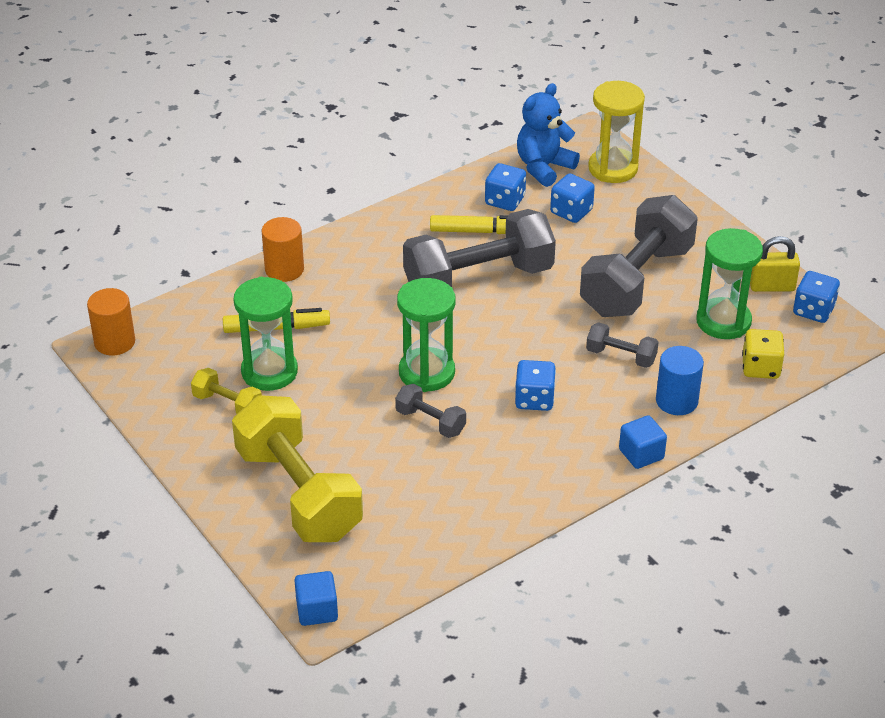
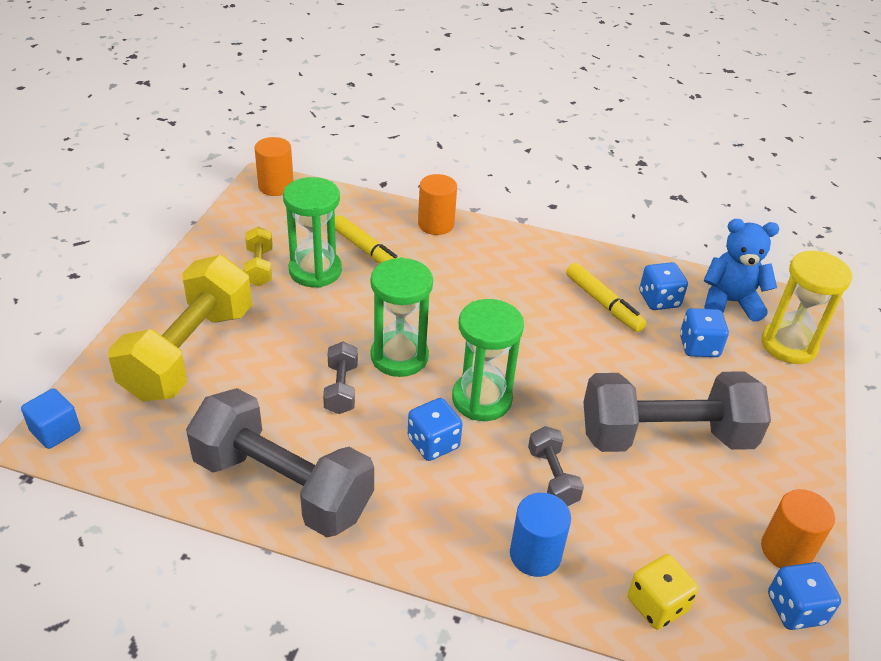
camera: 50 degrees right, 0 degrees up
(478, 279) = (545, 332): grey dumbbell -> grey dumbbell (282, 486)
(641, 454) = (432, 564): blue cube -> none
(723, 321) = (688, 535): green hourglass -> green hourglass (481, 399)
(772, 286) = (786, 550): yellow padlock -> orange cylinder

